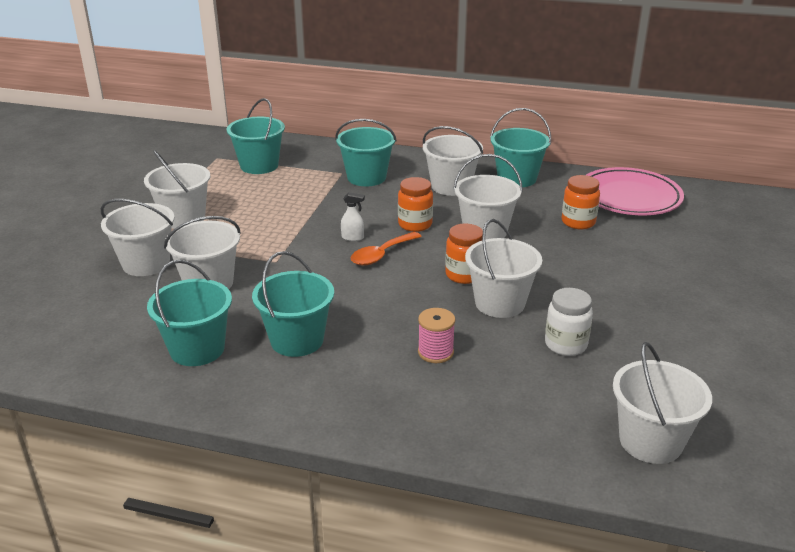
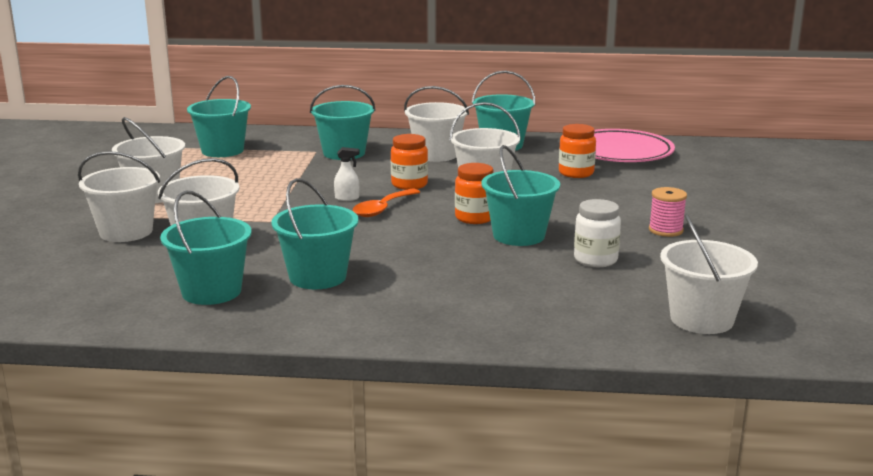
camera: 10 degrees left, 10 degrees down
(435, 352) = (467, 275): pink spool -> pink spool (665, 230)
(500, 303) = (519, 235): white bucket -> turquoise bucket

